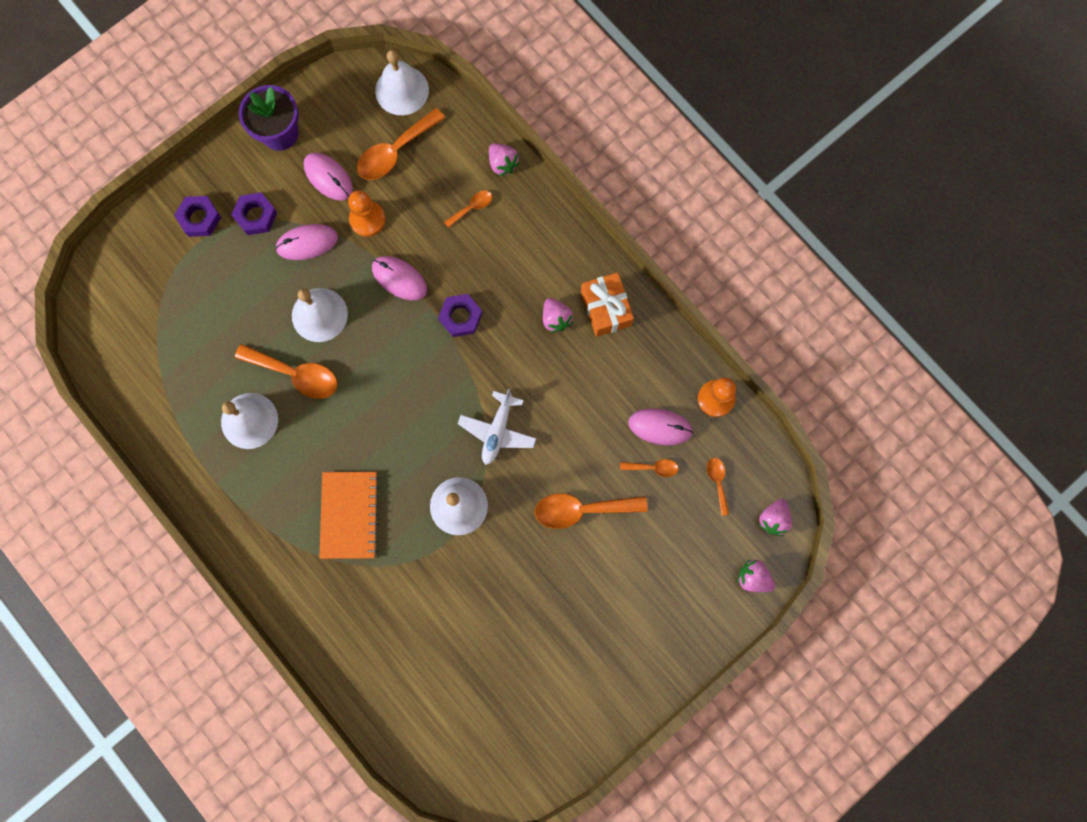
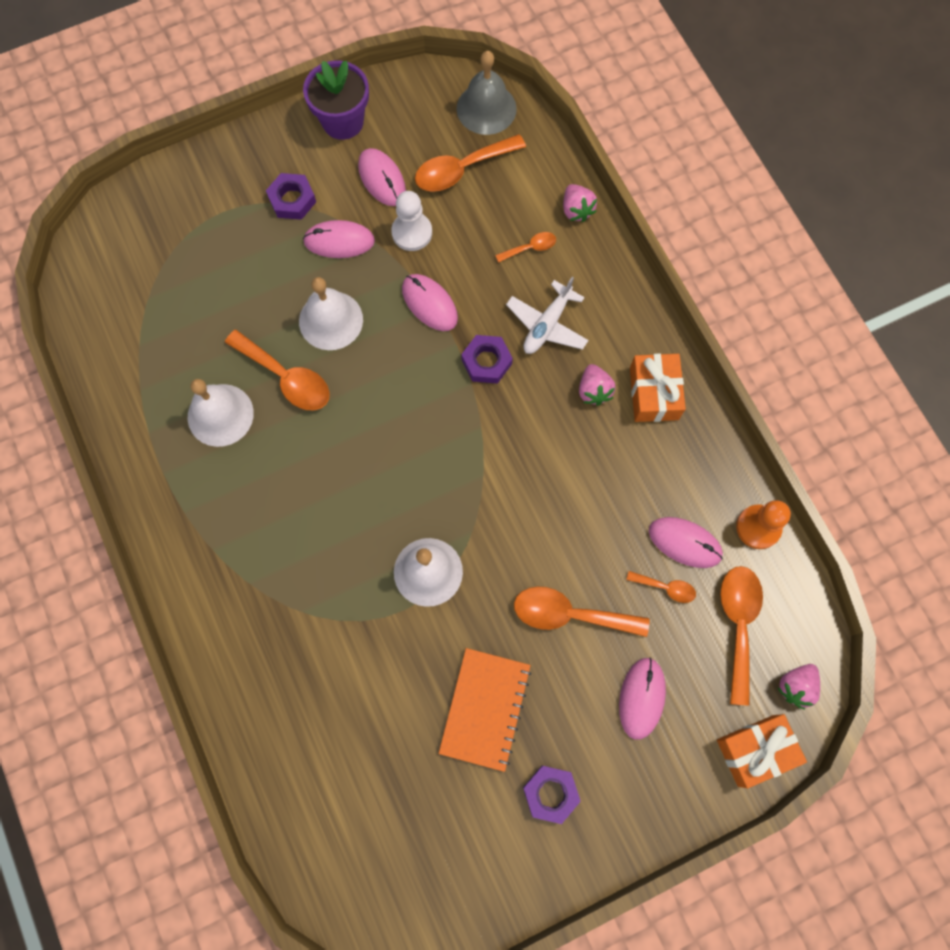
camera: 15 degrees right, 5 degrees down
(199, 218) = (231, 188): purple nut -> purple nut (550, 793)
(349, 515) = (301, 549): orange notebook -> orange notebook (485, 709)
(367, 219) = (412, 232): orange pawn -> white pawn
(402, 90) = (486, 108): white bell -> grey bell
(497, 431) = (495, 498): white plane -> white plane (547, 325)
(655, 561) = (641, 698): none -> pink mouse
(717, 482) = (738, 624): orange spoon -> orange spoon, size x1.92
(753, 577) = (755, 750): pink strawberry -> orange gift

